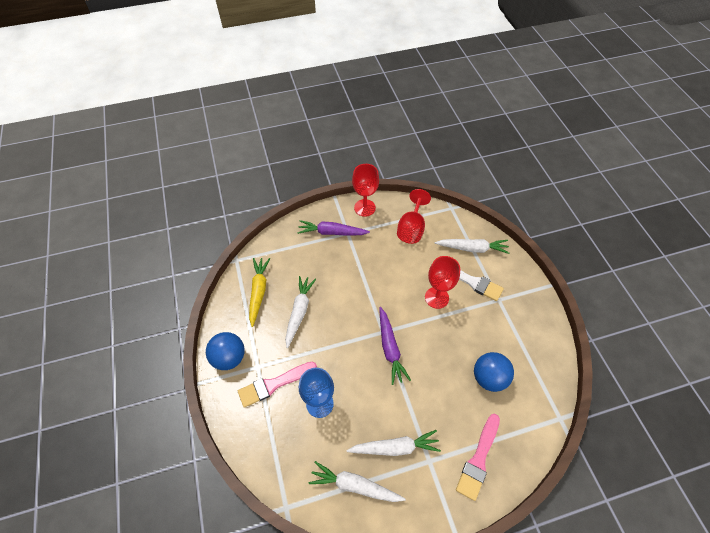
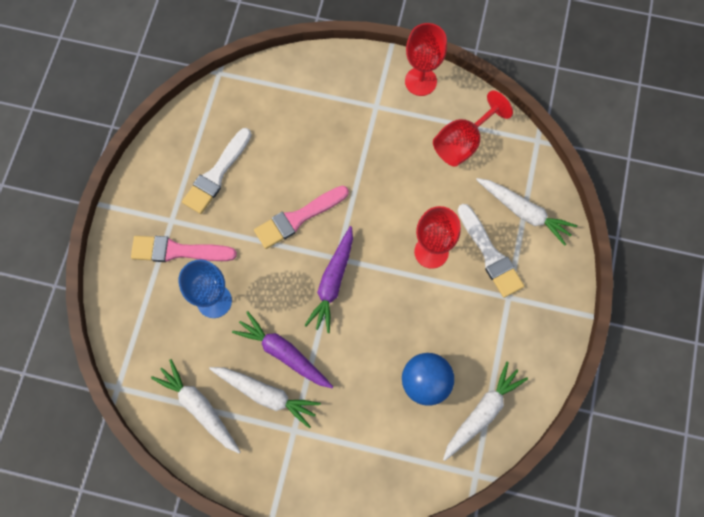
camera: 30 degrees right, 15 degrees up
(229, 358) = (146, 193): blue ball -> none
(259, 292) = (222, 129): yellow carrot -> none
(271, 321) = (217, 174): none -> white brush
(299, 312) = (255, 180): white carrot -> white carrot (482, 413)
(332, 232) = (356, 95): purple carrot -> purple carrot (283, 353)
(478, 459) = (349, 461): pink brush -> pink brush (298, 218)

